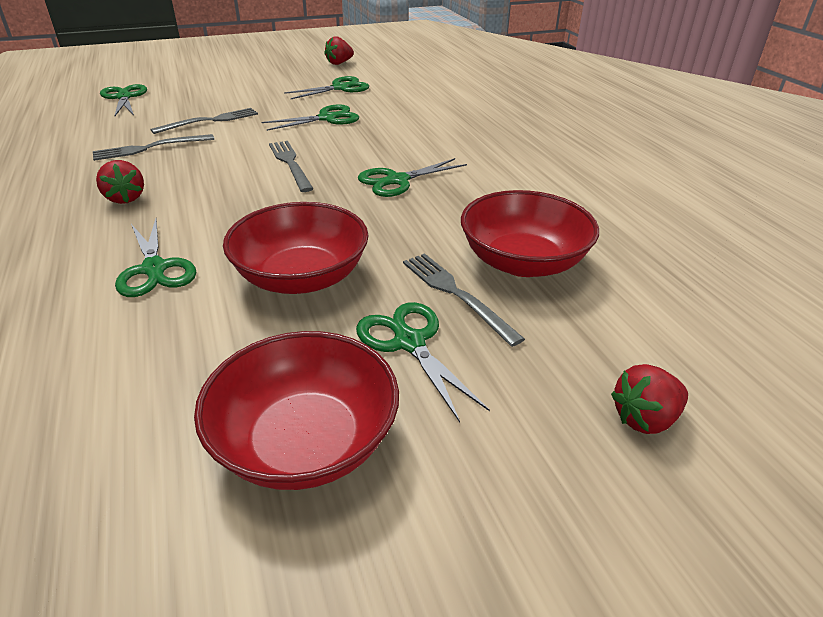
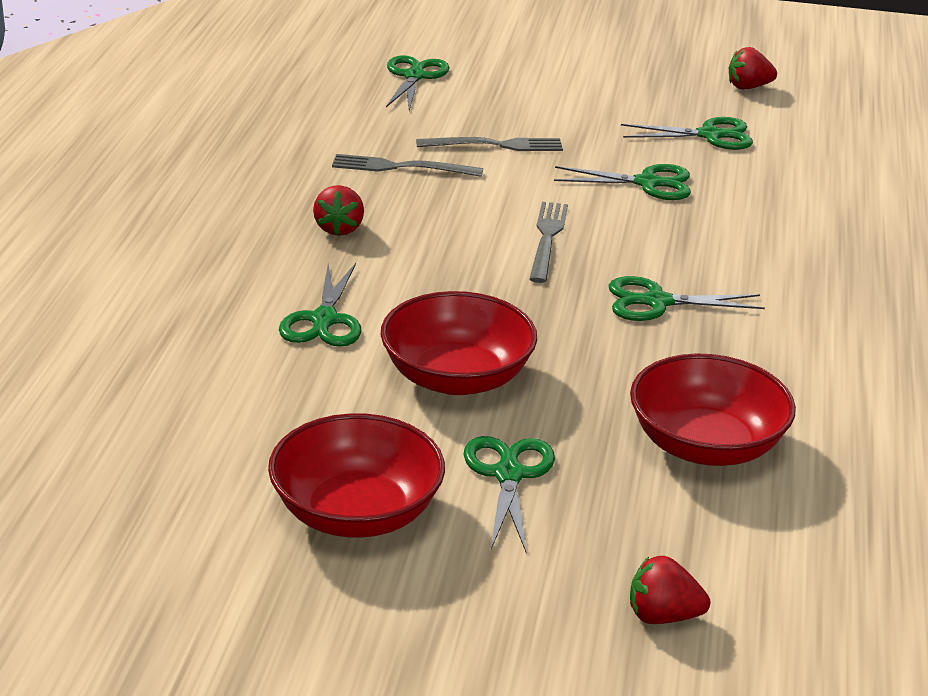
camera: 30 degrees right, 5 degrees down
(456, 294) = (597, 450): grey fork -> none

